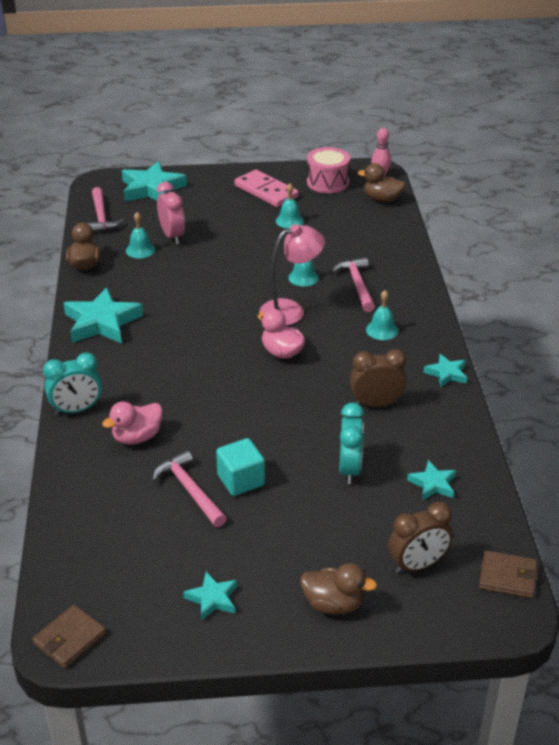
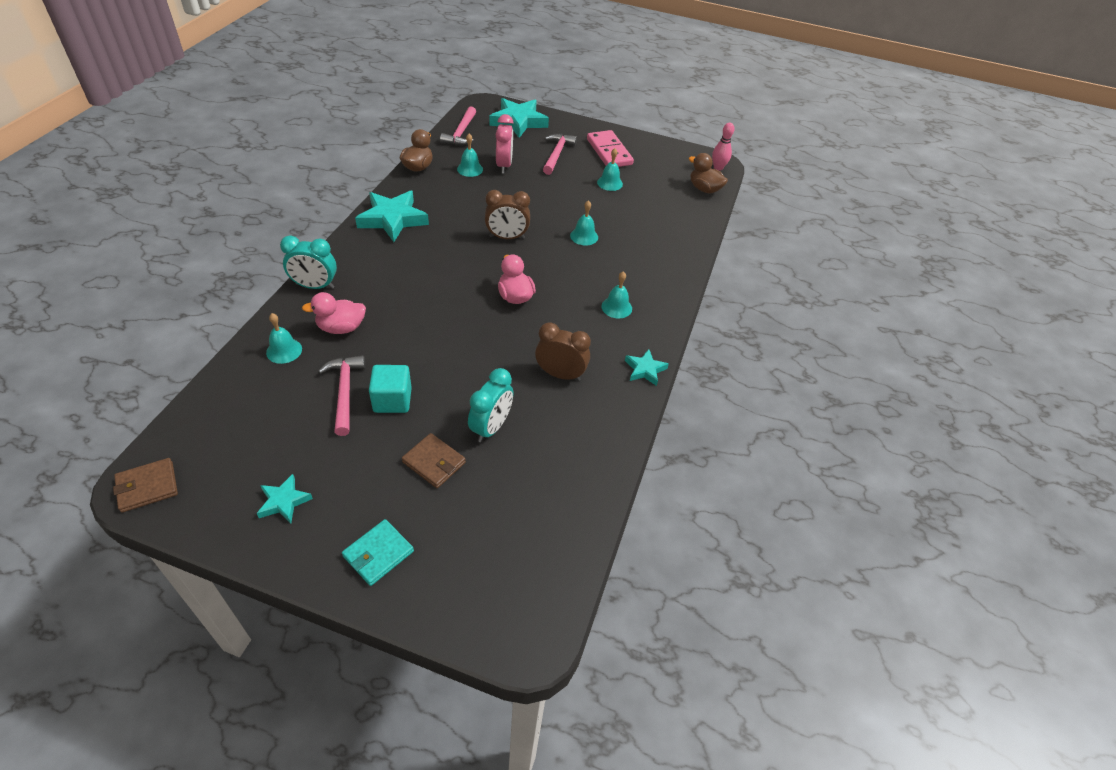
camera: 20 degrees right, 10 degrees up
(97, 477) = (284, 350): none -> turquoise bell
(290, 310) = (551, 261): pink lamp -> none
(327, 182) = (667, 160): pink drum -> none
(333, 604) = (378, 554): brown duck -> turquoise wallet
(357, 285) = (625, 258): pink hammer -> pink hammer (557, 154)
(417, 565) = (480, 548): brown clock -> brown clock (507, 237)
(433, 484) = (554, 473): turquoise star -> none
(507, 577) = (554, 599): brown wallet -> brown wallet (434, 462)

